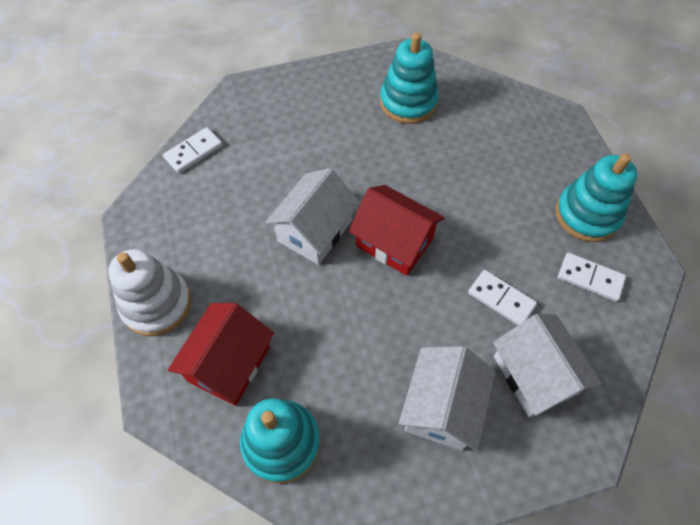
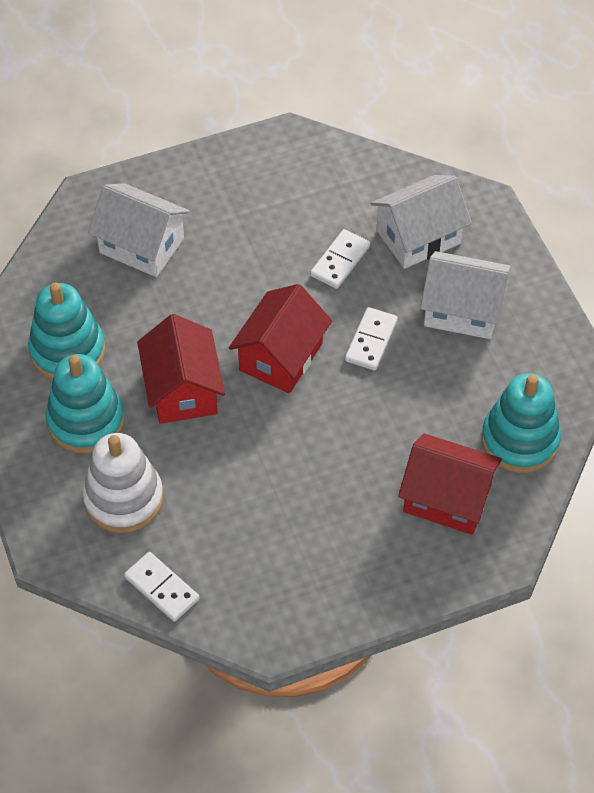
camera: 95 degrees left, 5 degrees down
(157, 304) = (387, 584): white stacking toy -> white stacking toy (123, 499)
(315, 231) = (273, 436): white house -> white house (142, 245)
(366, 171) = (182, 390): none -> red house
(587, 215) = (228, 183): turquoise stacking toy -> turquoise stacking toy (86, 421)
(590, 278) = (307, 186): white domino -> white domino (371, 341)

